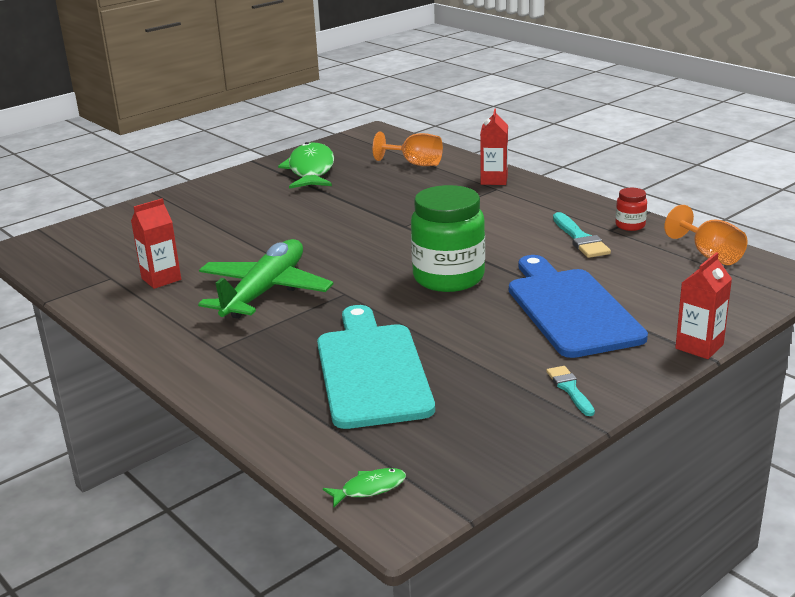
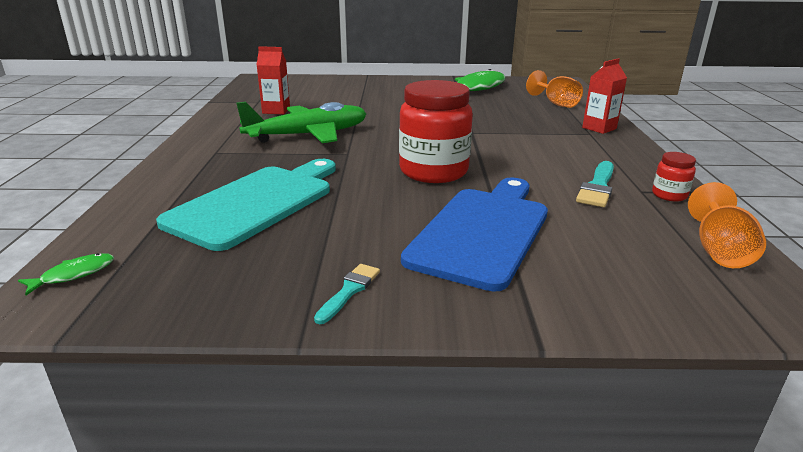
camera: 40 degrees right, 0 degrees up
(369, 488) = (74, 275): green fish -> green fish turned 60 degrees counterclockwise
(448, 278) = (433, 171): green jar -> red jar
(699, 346) = (547, 325): red carton -> none

